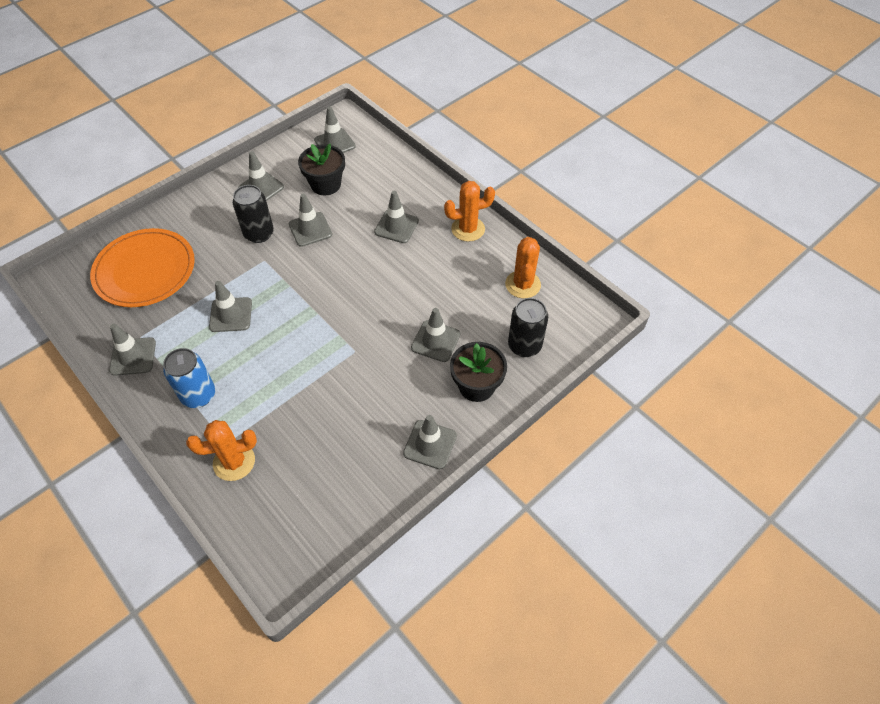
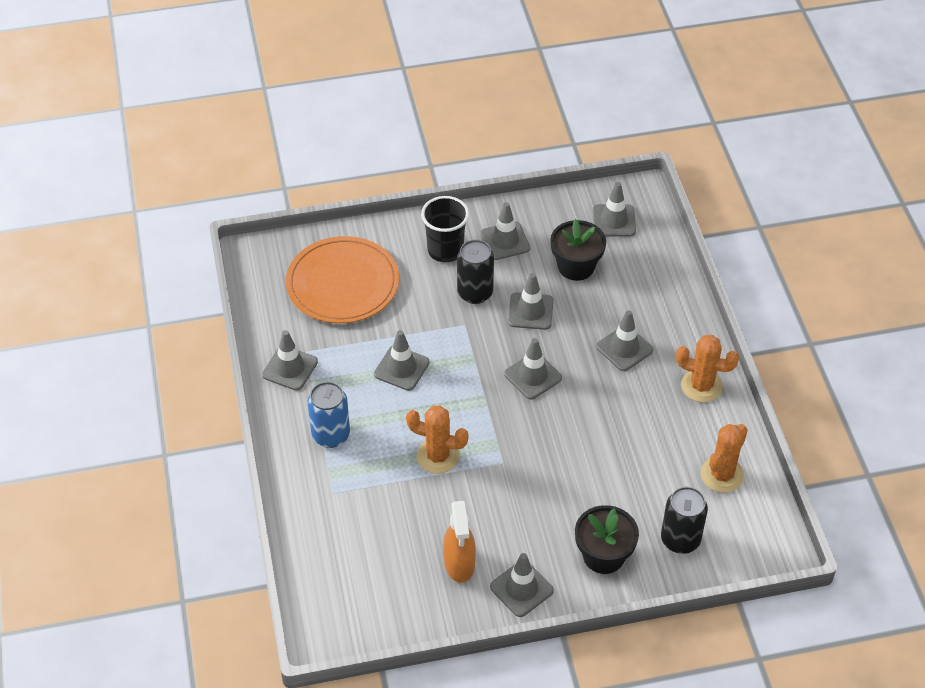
camera: 30 degrees right, 5 degrees down
(217, 212) = (445, 250): none -> black cup
(234, 462) = (331, 514): orange cactus -> orange cactus (437, 456)
(368, 449) = (459, 564): none -> orange spray bottle
(435, 341) = (590, 491): grey traffic cone -> grey traffic cone (533, 376)

